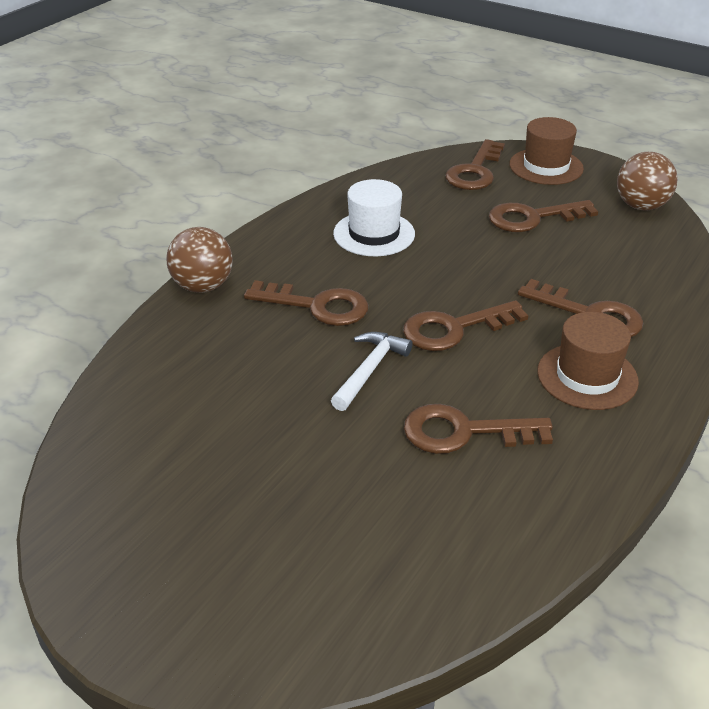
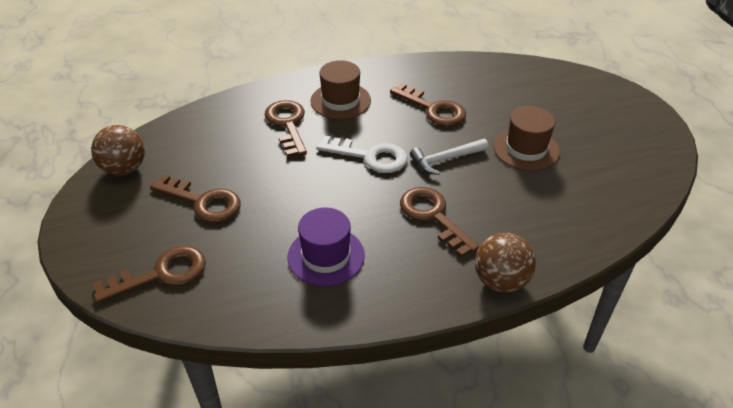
camera: 140 degrees left, 5 degrees up
(374, 234) = (326, 256): white hat -> purple hat
(454, 329) = (370, 156): brown key -> white key
(546, 166) = (106, 243): brown hat -> brown hat (526, 149)

